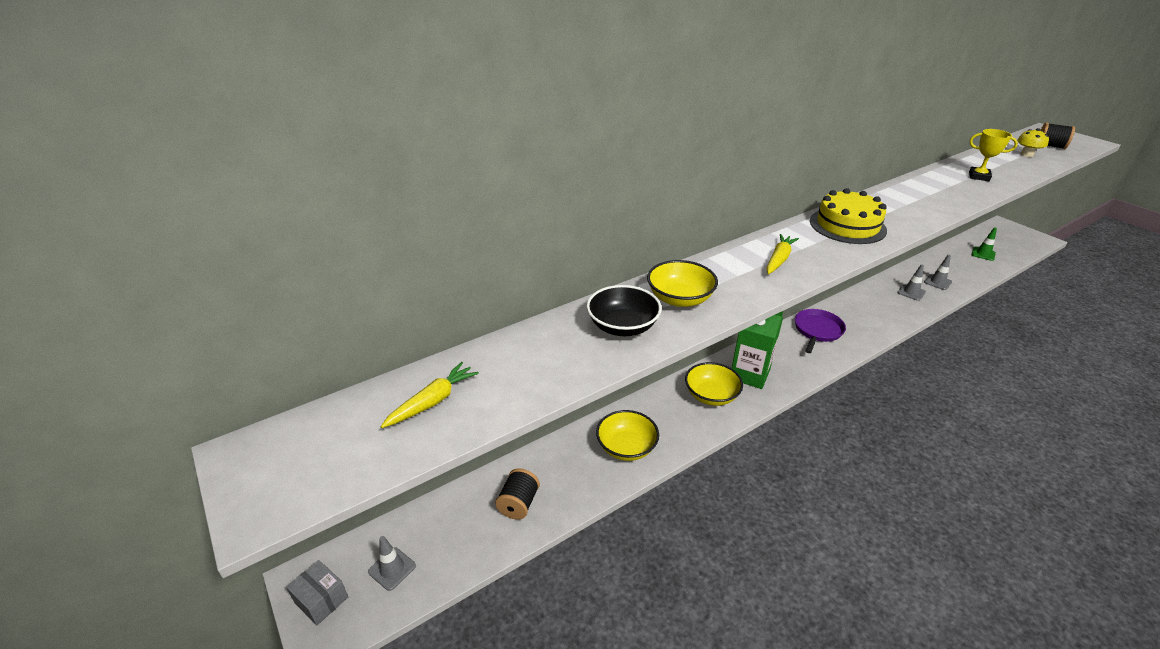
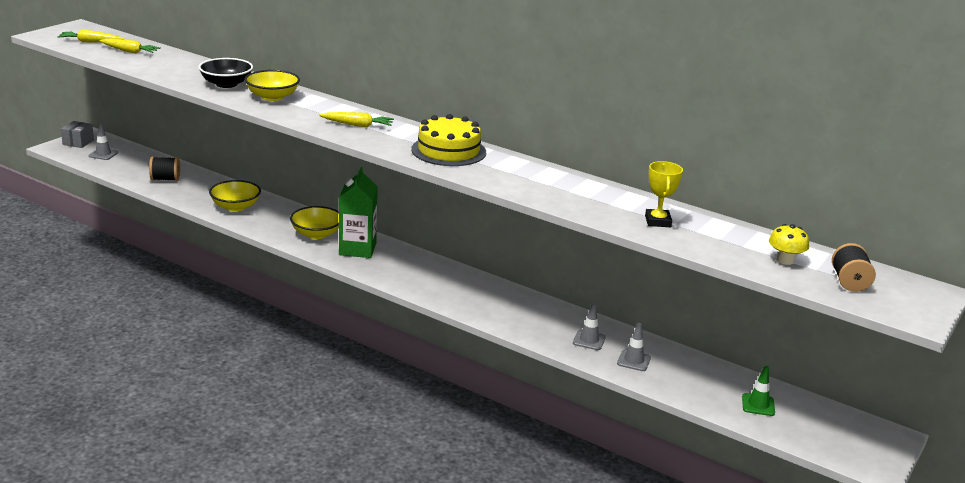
camera: 65 degrees right, 10 degrees down
(351, 445) = (90, 42): none -> yellow carrot
(817, 330) = (456, 281): purple pan -> none

